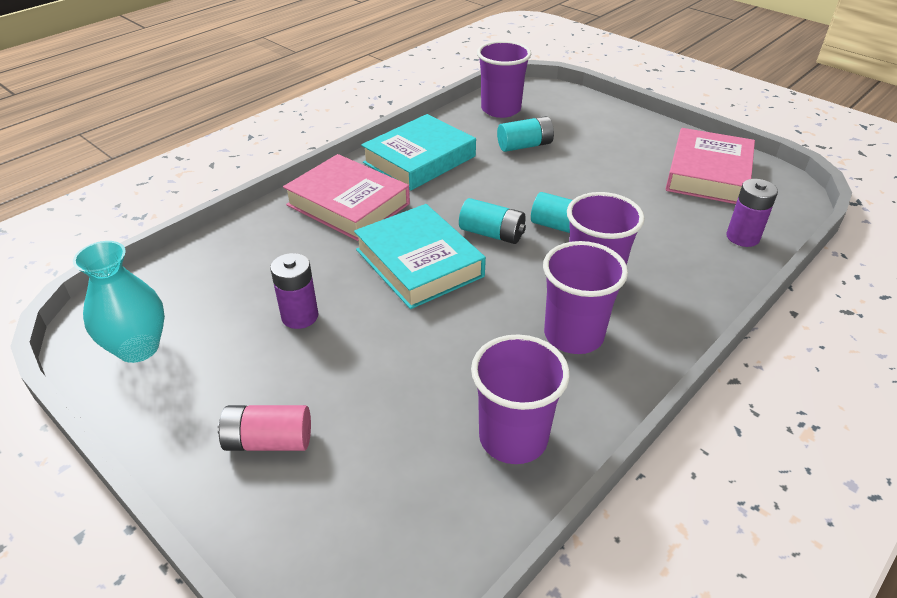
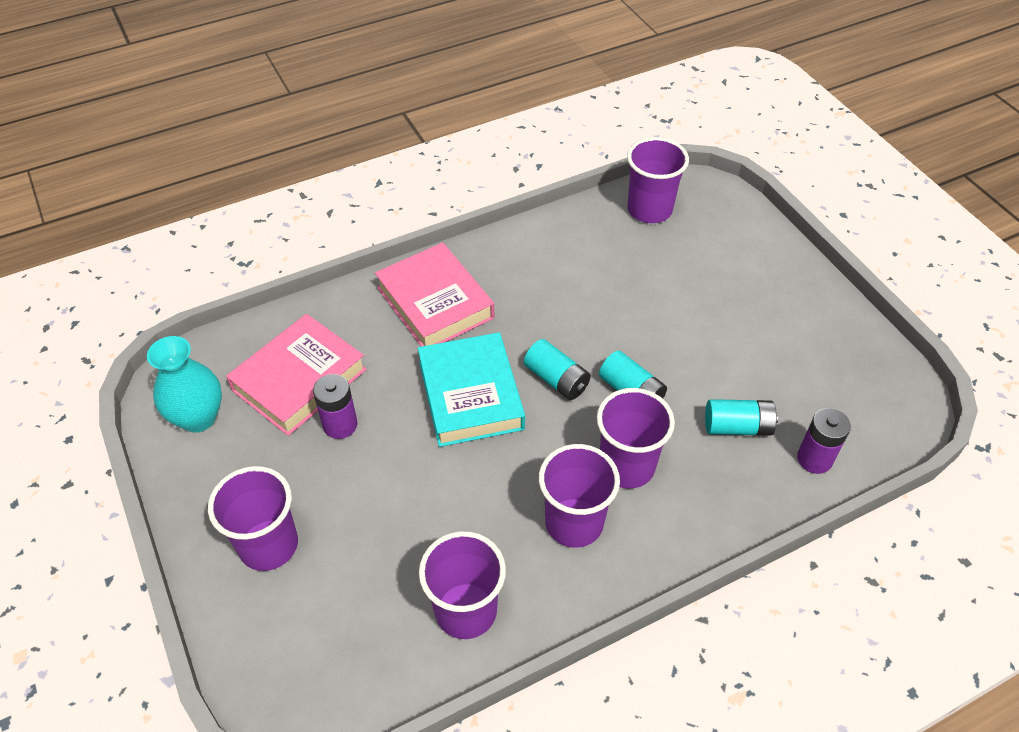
camera: 20 degrees right, 10 degrees up
(268, 441) = (268, 545): pink battery -> purple cup
(419, 159) = (530, 261): turquoise book -> none
(524, 146) = (649, 270): turquoise battery -> turquoise battery (737, 427)
(708, 174) = (830, 363): pink book -> pink book (299, 380)

